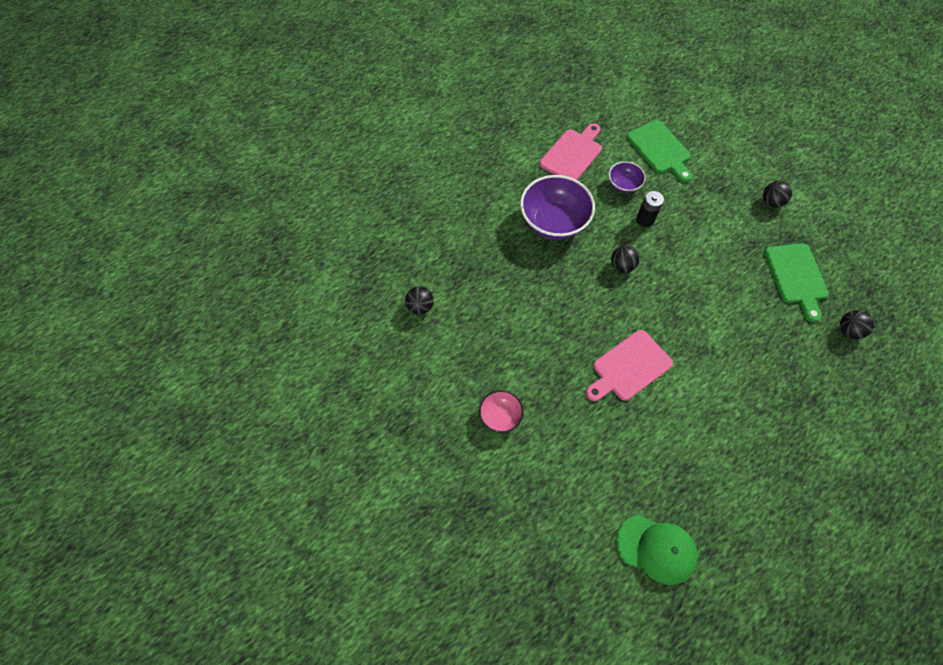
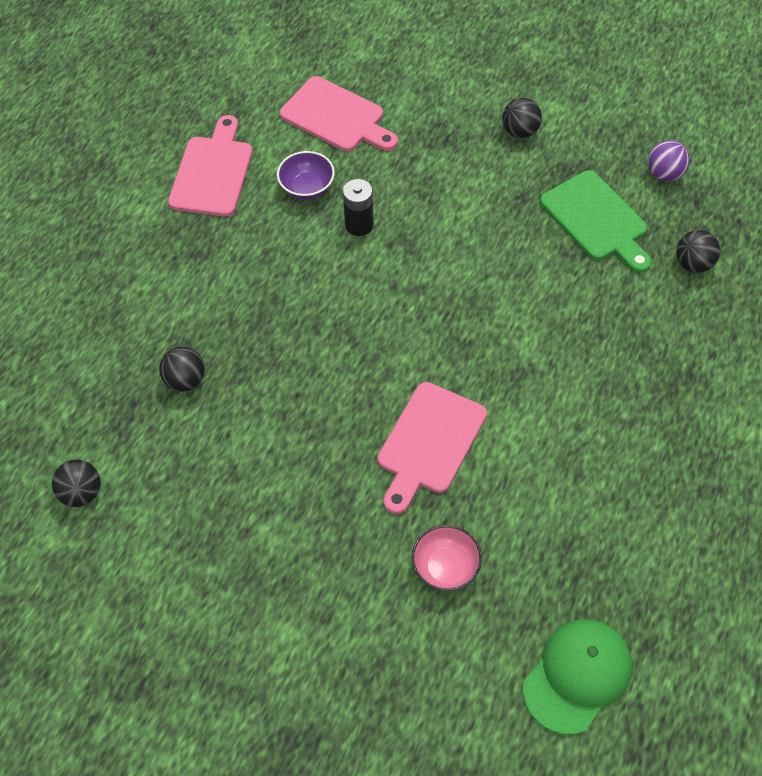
camera: 25 degrees left, 5 degrees down
(500, 416) = (277, 598): pink bowl -> pink bowl (445, 567)
(553, 222) = (229, 282): purple bowl -> none
(622, 266) = (356, 304): black ball -> black ball (185, 380)
(656, 549) = (577, 676): green cap -> green cap turned 45 degrees counterclockwise
(660, 149) = (336, 117): green cutting board -> pink cutting board
(855, 266) = (664, 174): none -> purple ball

